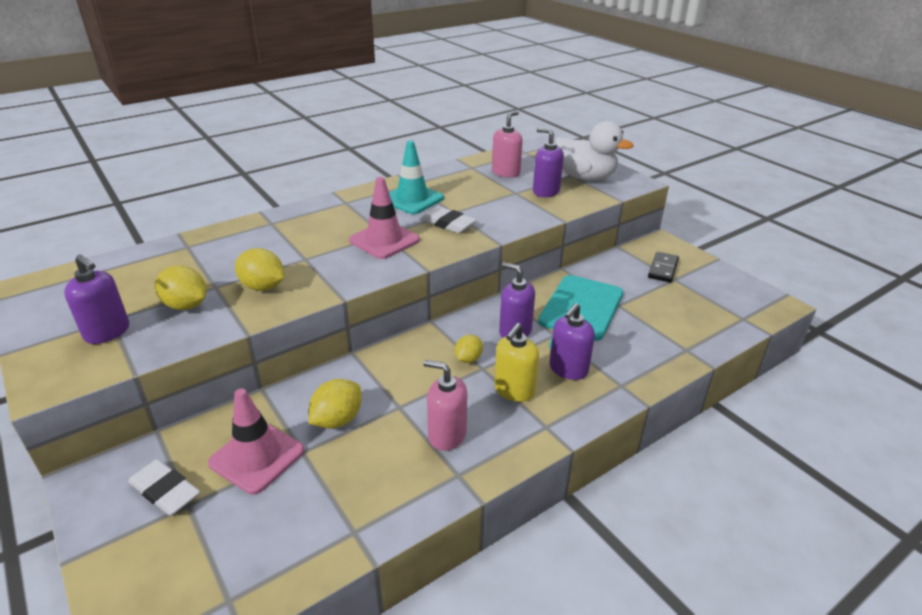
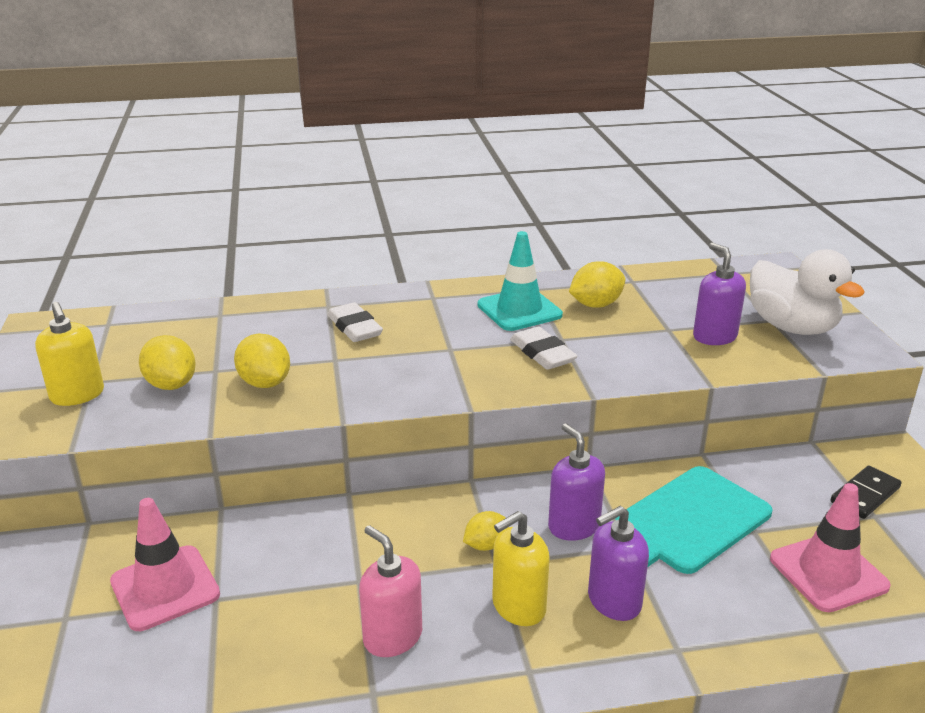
camera: 25 degrees right, 5 degrees down
(107, 332) = (77, 395): purple soap dispenser -> yellow soap dispenser
(165, 491) = (53, 594): white eraser -> white eraser (355, 327)
(337, 420) = (278, 573): yellow lemon -> yellow lemon (595, 305)
(384, 240) = (445, 357): pink traffic cone -> pink traffic cone (828, 572)
(506, 172) = (675, 298): pink soap dispenser -> none

